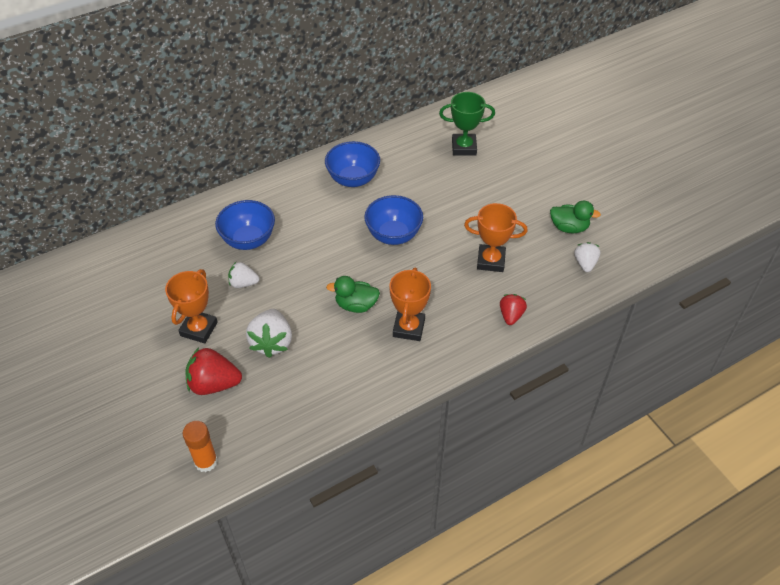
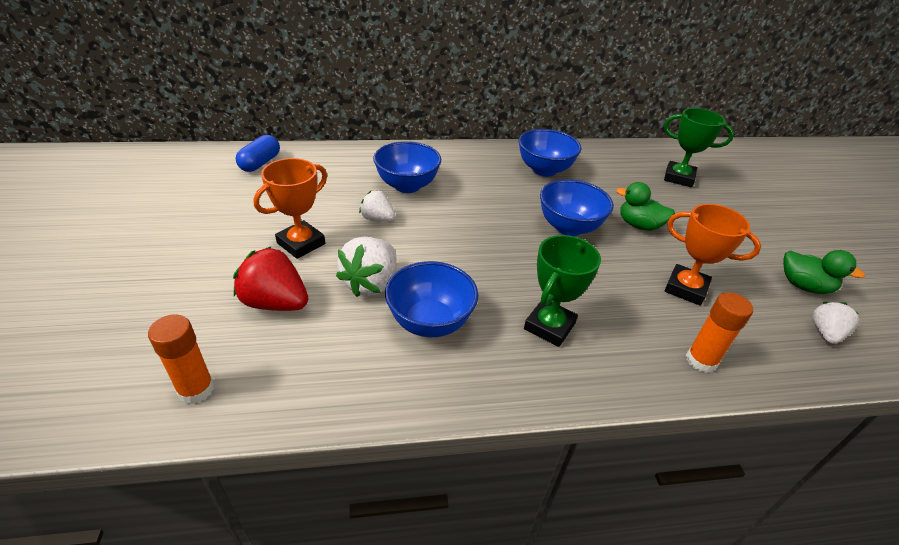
camera: 20 degrees right, 10 degrees down
(108, 262) = (260, 163): none -> blue capsule
(329, 356) = (430, 322): none -> blue bowl
(356, 305) = (492, 279): green duck -> green duck (639, 225)
(408, 328) = (549, 326): orange trophy -> green trophy
(511, 315) = (701, 360): red strawberry -> orange glue stick

